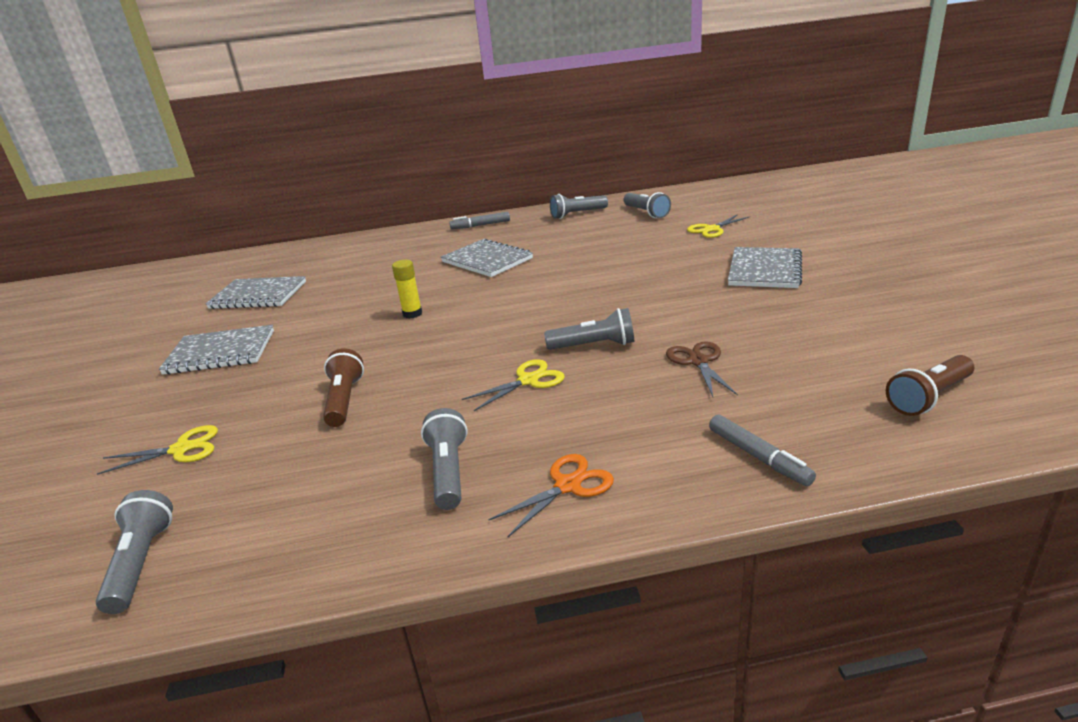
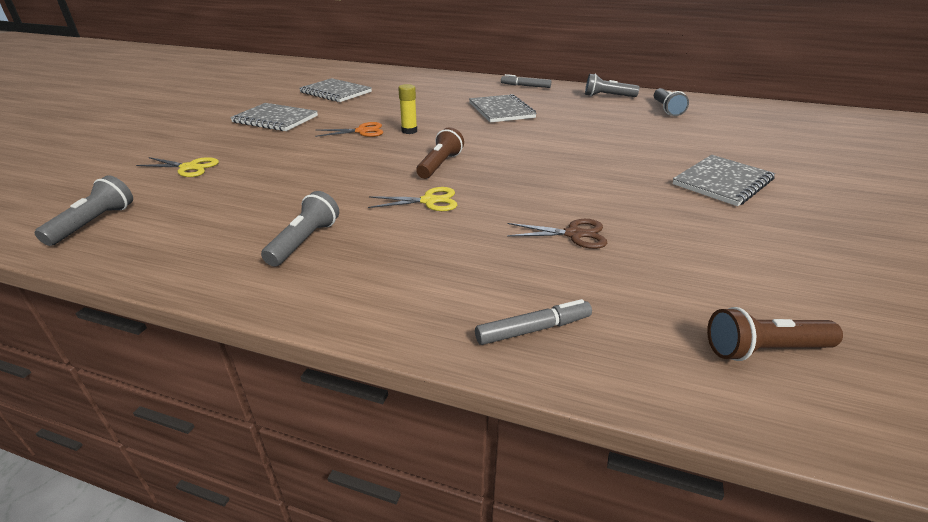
camera: 25 degrees right, 5 degrees up
(344, 400) = (303, 171): brown flashlight -> brown flashlight (440, 165)
(567, 486) = (365, 285): orange scissors -> orange scissors (362, 131)
(594, 345) = (506, 193): grey flashlight -> none
(698, 361) = (574, 234): brown scissors -> brown scissors turned 75 degrees clockwise
(712, 229) = (711, 136): yellow scissors -> none
(758, 457) = (533, 329): grey marker -> grey marker turned 105 degrees counterclockwise

